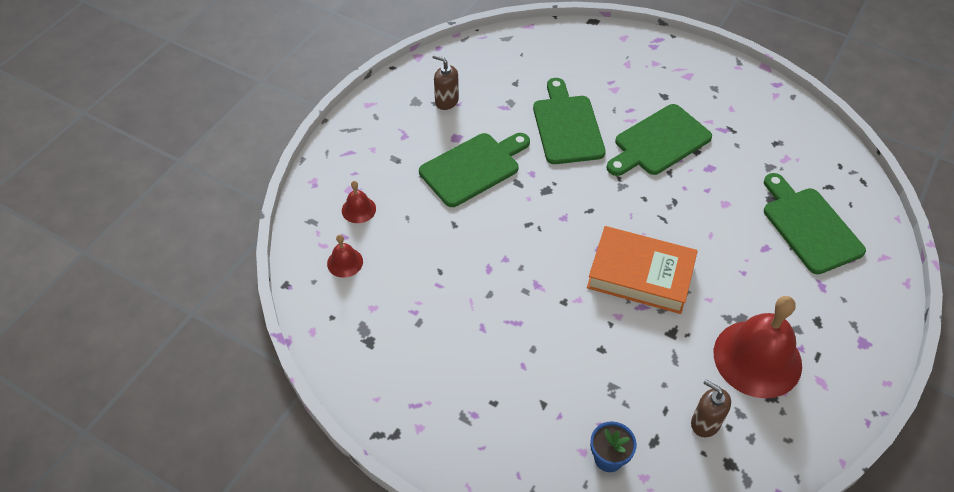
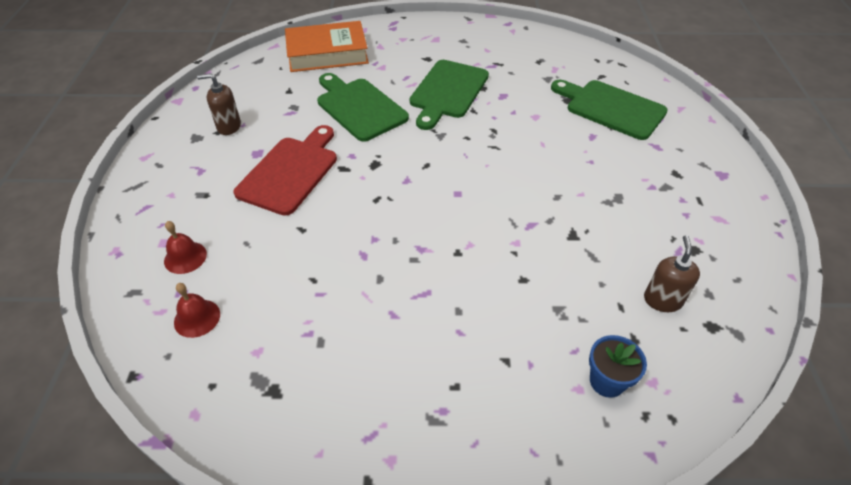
camera: 30 degrees left, 5 degrees down
(473, 168) = (290, 172): green cutting board -> red cutting board
(640, 275) = (509, 199): orange book -> orange book (327, 53)
(705, 423) = (662, 300): brown soap dispenser -> brown soap dispenser turned 90 degrees clockwise
(757, 358) = (657, 223): red bell -> none

